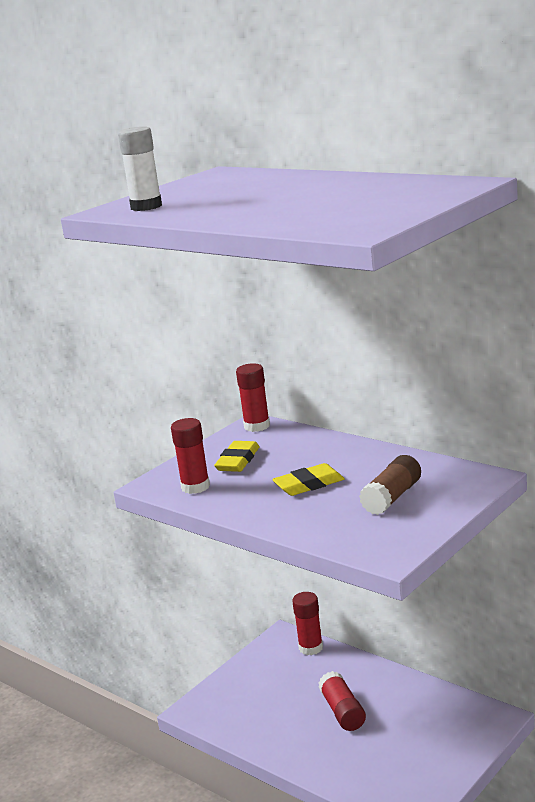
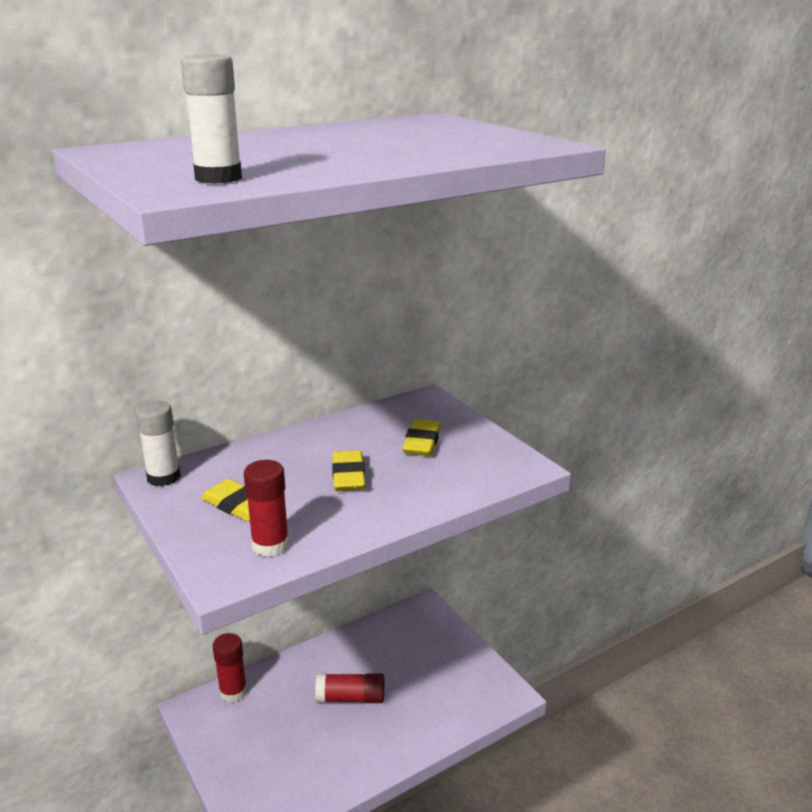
camera: 75 degrees left, 5 degrees up
(257, 426) = (163, 477): red glue stick -> white glue stick
(392, 497) = (422, 442): brown glue stick -> yellow eraser

